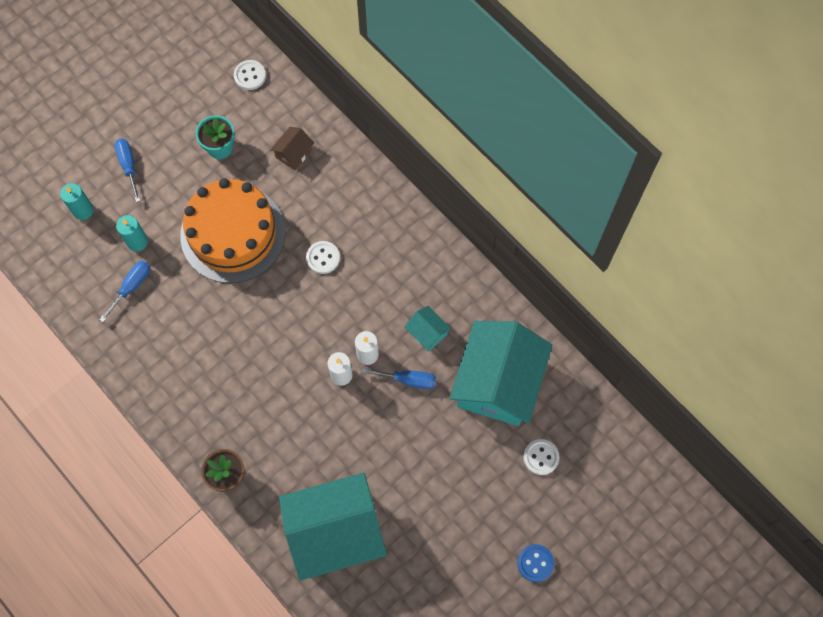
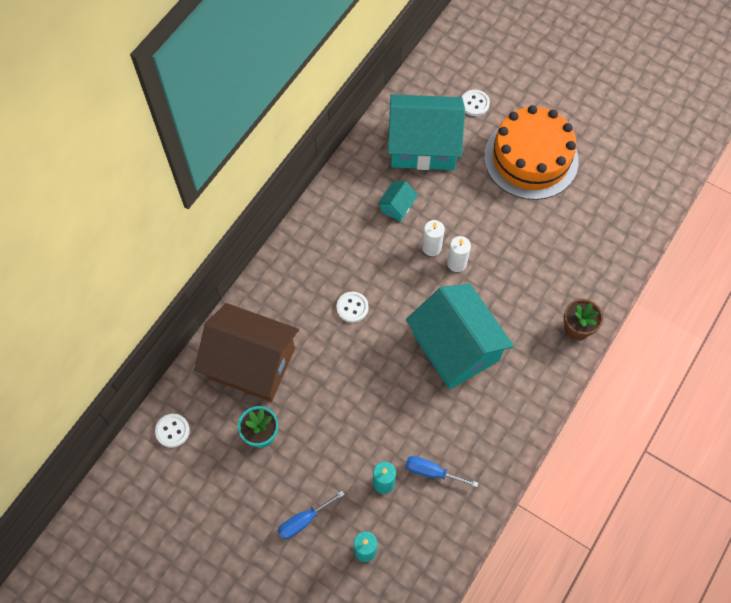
camera: 105 degrees left, 5 degrees down
(233, 233) = (350, 394): orange cake -> orange cake (531, 158)
(294, 153) = (251, 363): brown house -> brown house, size x2.42
(335, 531) = (589, 233): turquoise house -> turquoise house (456, 347)
(408, 380) = (443, 211): blue screwdriver -> none
(535, 563) = (557, 91): blue button -> none

